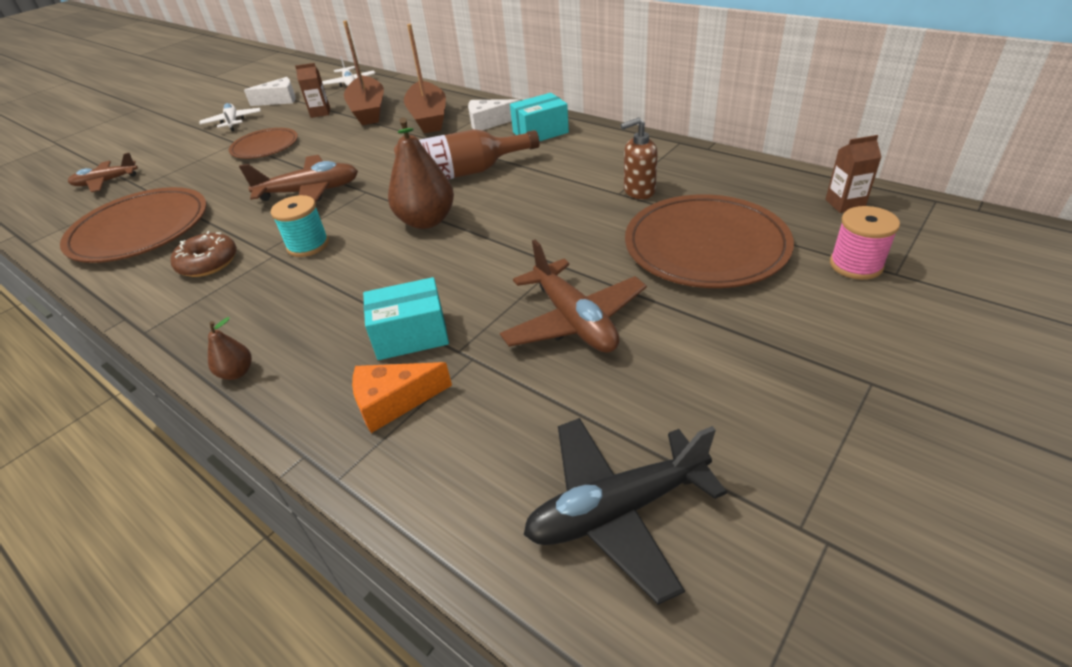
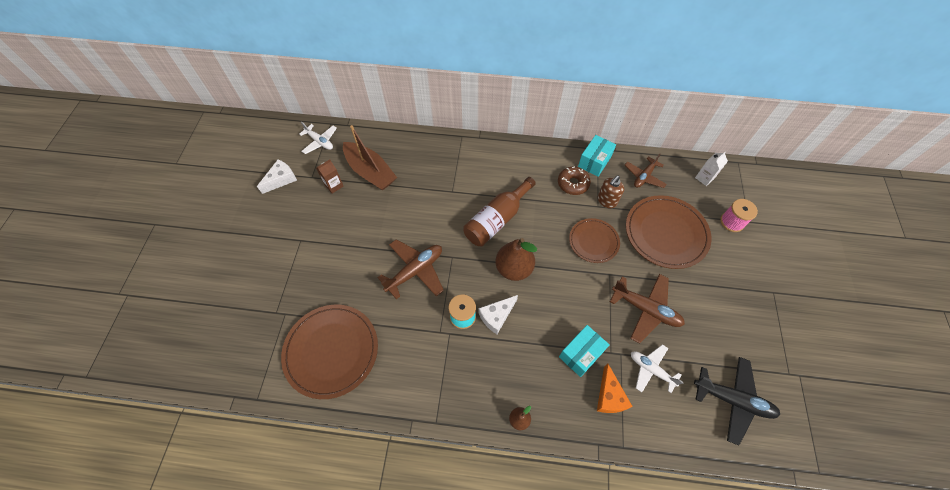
camera: 35 degrees left, 20 degrees up
(106, 182) = (240, 319): brown plane -> brown plane (644, 176)
(208, 263) = (415, 357): brown donut -> brown donut (573, 184)
(233, 122) = (270, 218): white plane -> white plane (651, 369)
(265, 147) = (330, 237): brown plate -> brown plate (593, 241)
(394, 402) = (609, 396): orange cheese -> orange cheese turned 45 degrees counterclockwise
(428, 117) = (423, 168): brown boat -> none
(489, 123) = (470, 162): white cheese -> white cheese (496, 316)
(540, 132) = (512, 163): turquoise box -> turquoise box (594, 161)
(617, 510) = (732, 400): black plane -> black plane turned 105 degrees counterclockwise
(844, 204) = (704, 178): brown carton -> white carton

